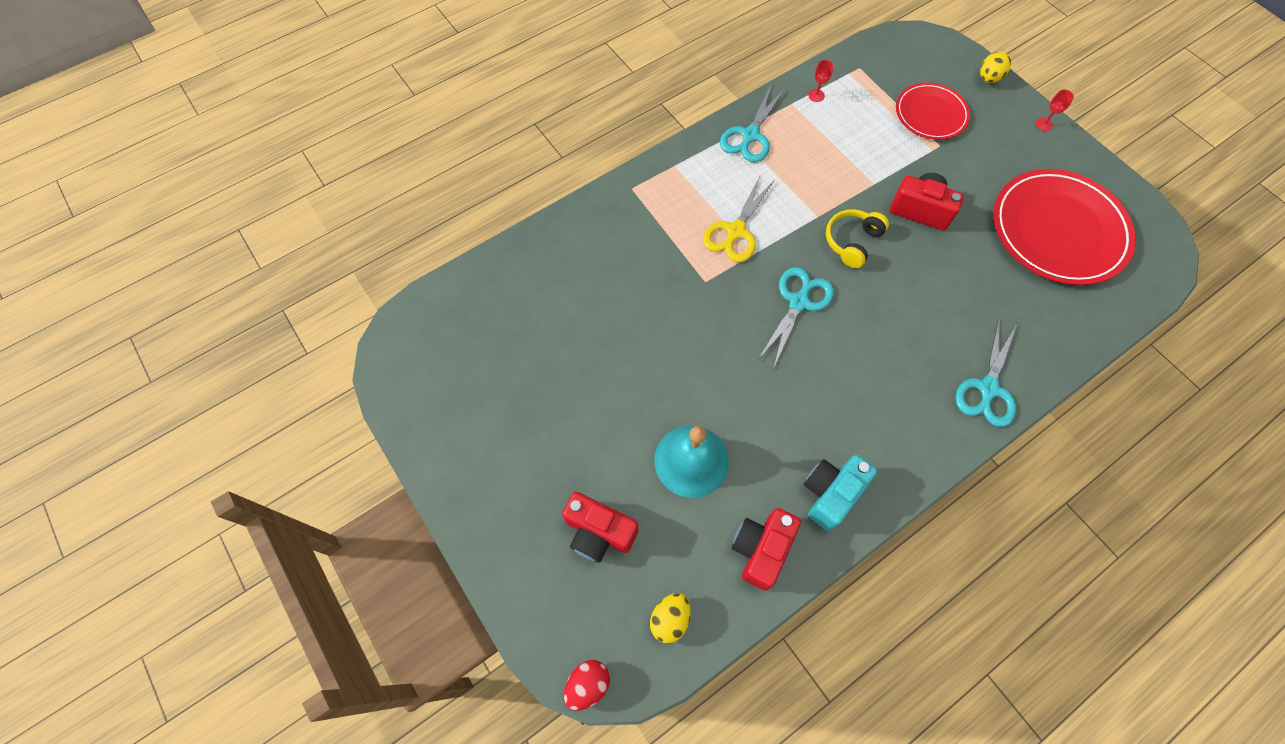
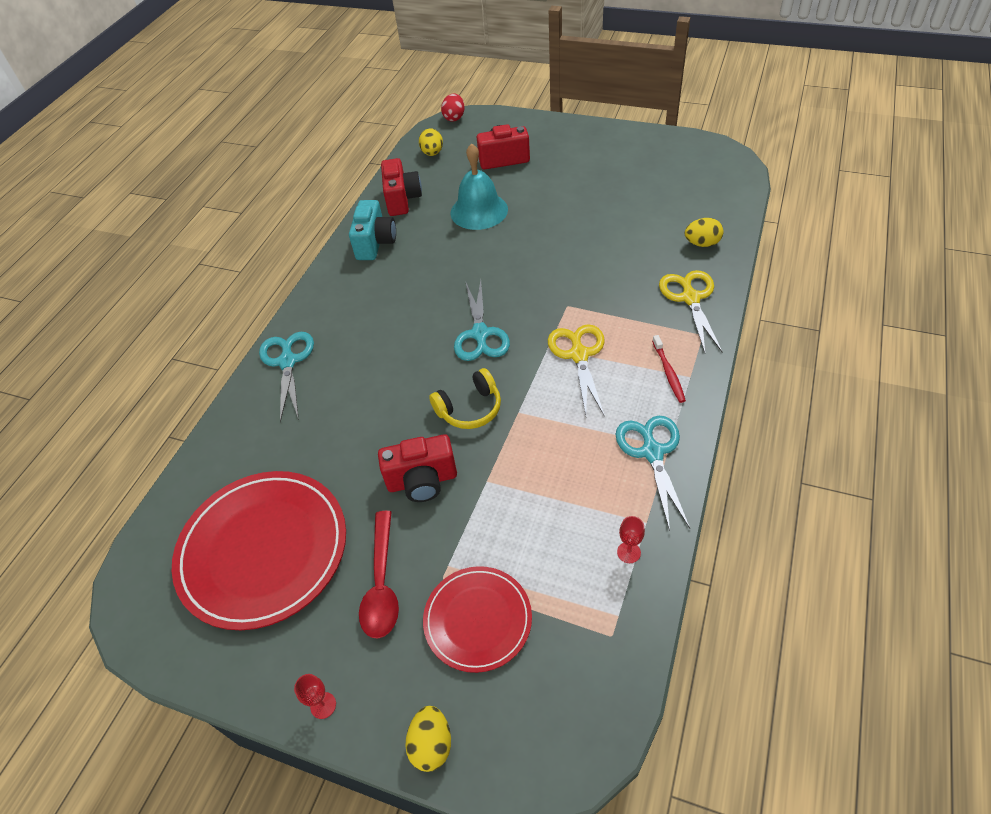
camera: 150 degrees right, 15 degrees down
(538, 264) = (702, 243): none -> yellow egg
(606, 221) = (690, 298): none -> yellow scissors
(685, 177) = (668, 372): none -> red toothbrush
(852, 241) = (470, 409): yellow headphones -> yellow headphones turned 60 degrees clockwise
(981, 163) = (382, 584): none -> red spoon

